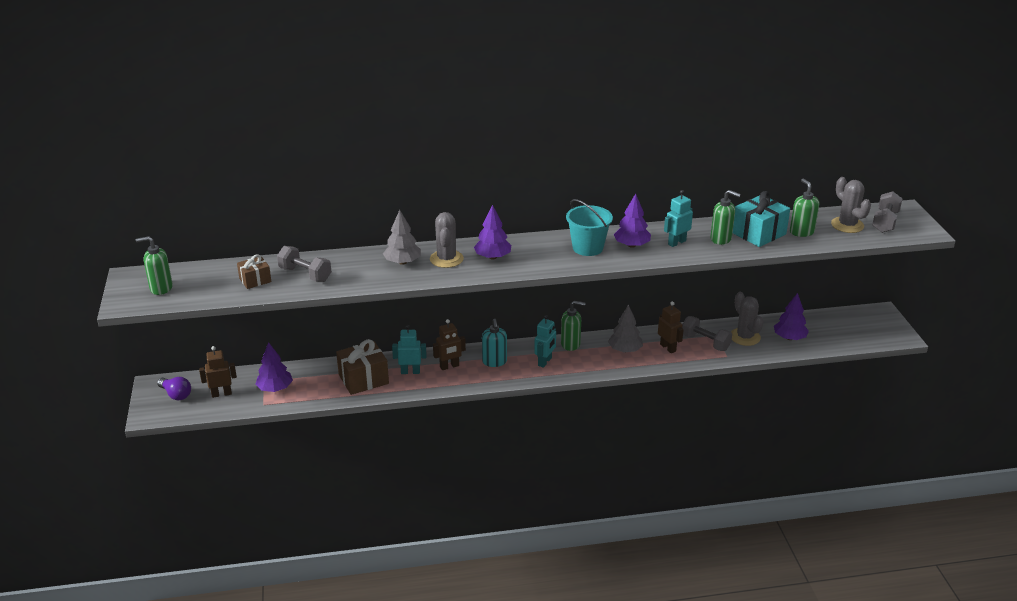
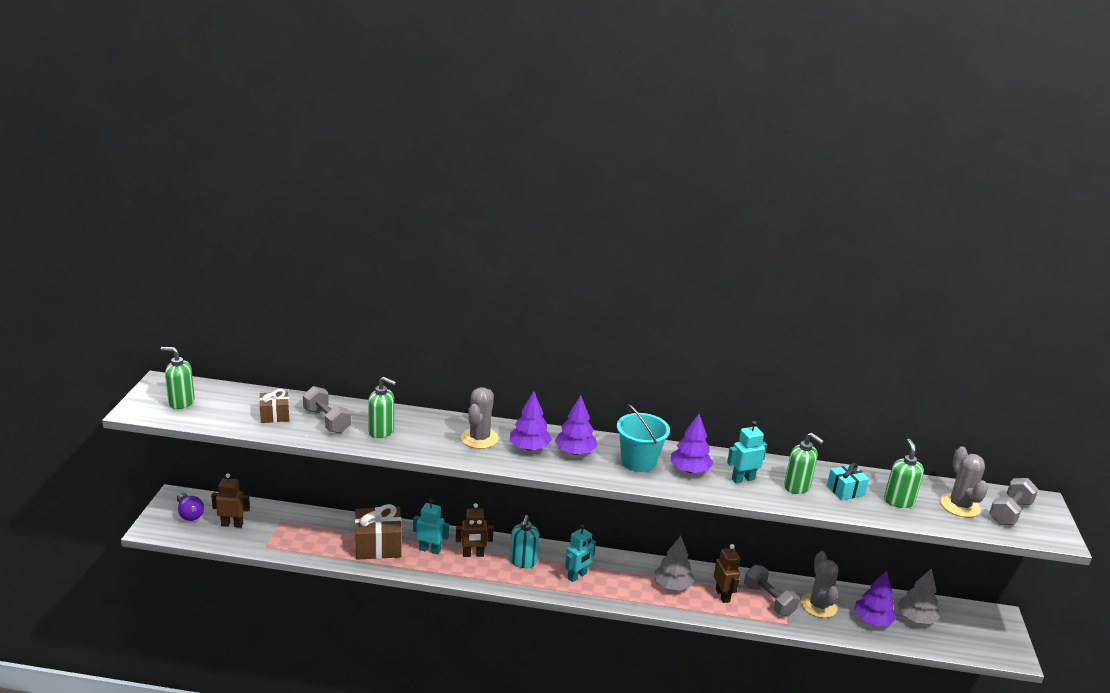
camera: 15 degrees right, 5 degrees down
(275, 388) = (286, 532): purple tree -> purple tree (575, 452)
(402, 262) = (432, 431): grey tree -> grey tree (915, 618)
(570, 344) = (615, 563): green soap dispenser -> green soap dispenser (381, 431)
(758, 233) = (845, 490): turquoise gift -> turquoise gift, size x0.59

